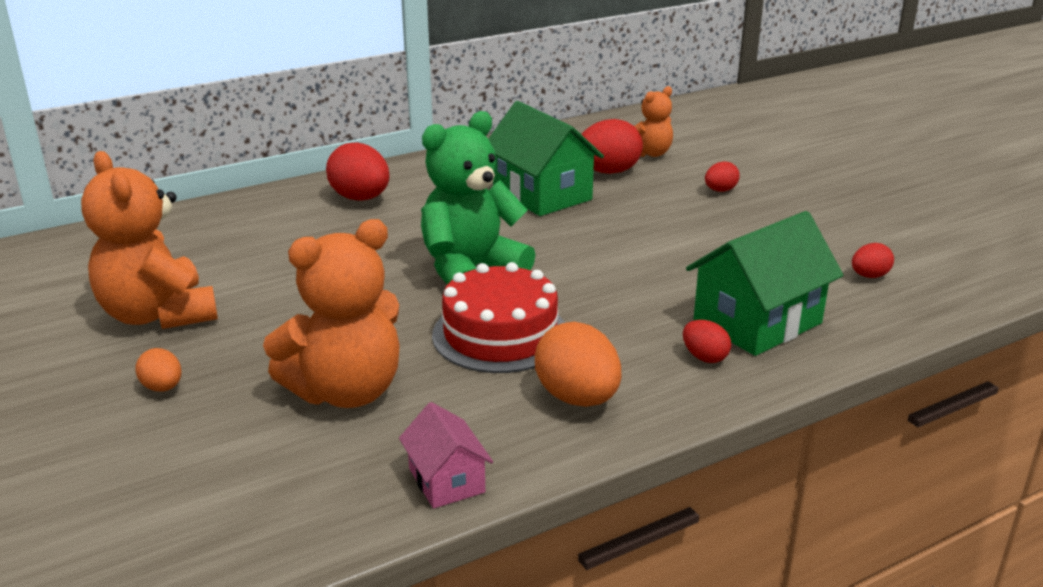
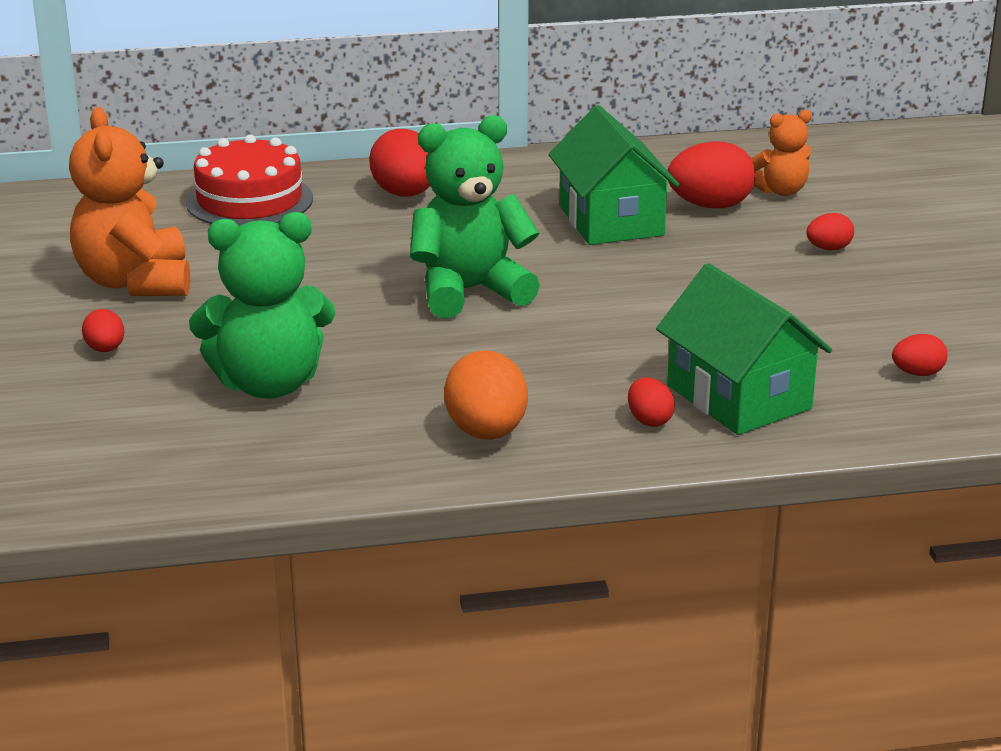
camera: 20 degrees right, 0 degrees up
(162, 387) = (105, 349): orange egg -> red egg
(346, 391) = (269, 384): orange teddy bear -> green teddy bear
(446, 480) = (311, 476): pink house -> none
(500, 334) = (454, 360): red cake -> red cake (249, 200)
(757, 322) = (739, 397): green house -> green house turned 75 degrees clockwise

